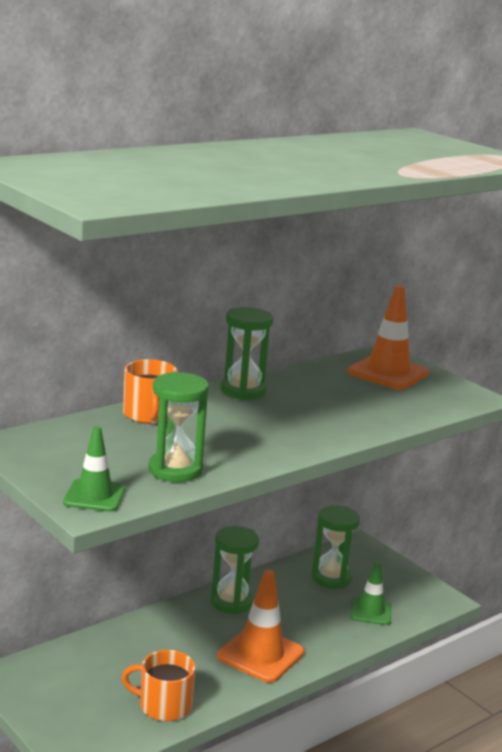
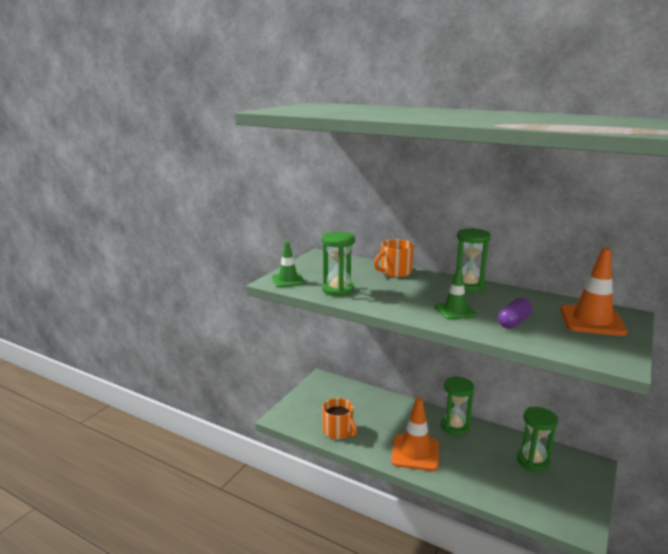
camera: 70 degrees right, 0 degrees up
(164, 705) = (338, 431): orange mug -> orange mug turned 150 degrees clockwise
(364, 406) = (513, 322): none -> purple capsule
(370, 611) = (516, 490): green traffic cone -> green traffic cone (455, 311)

